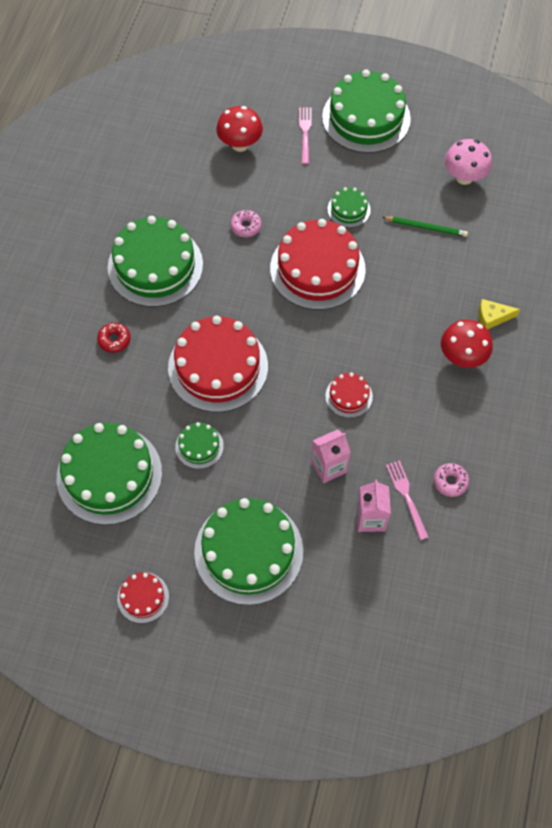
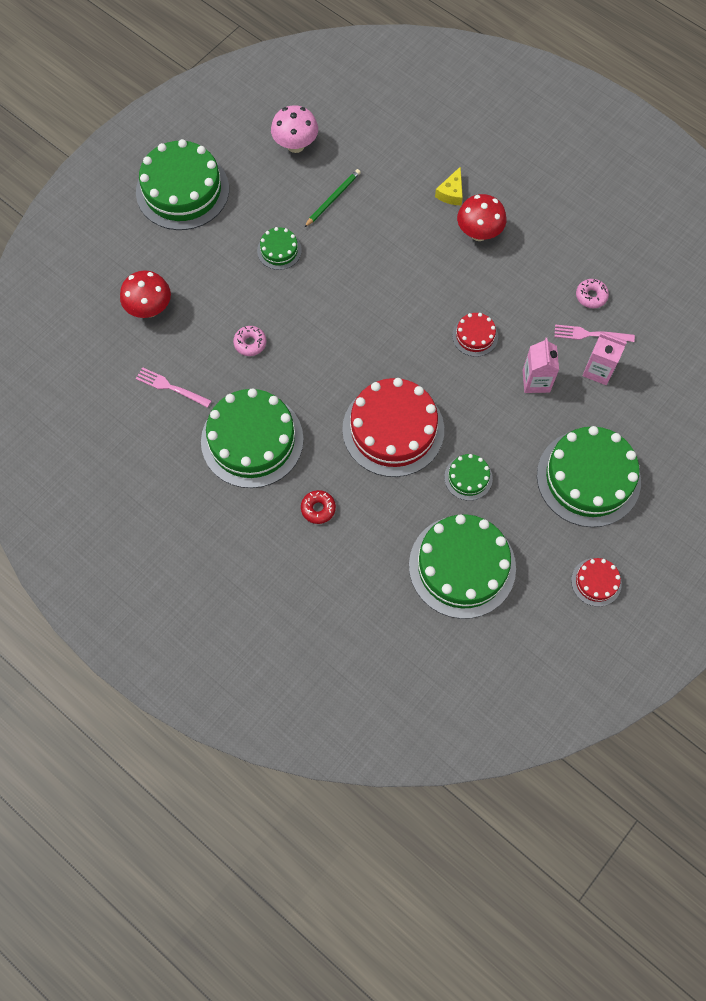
camera: 65 degrees left, 5 degrees up
(305, 132) = (169, 248): pink fork -> pink fork (170, 387)
(317, 269) = (330, 304): red cake -> none

